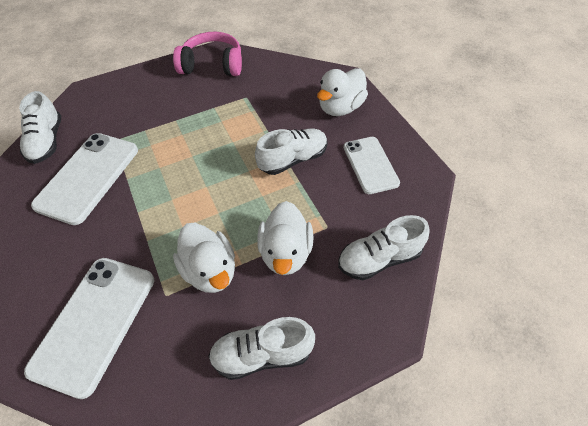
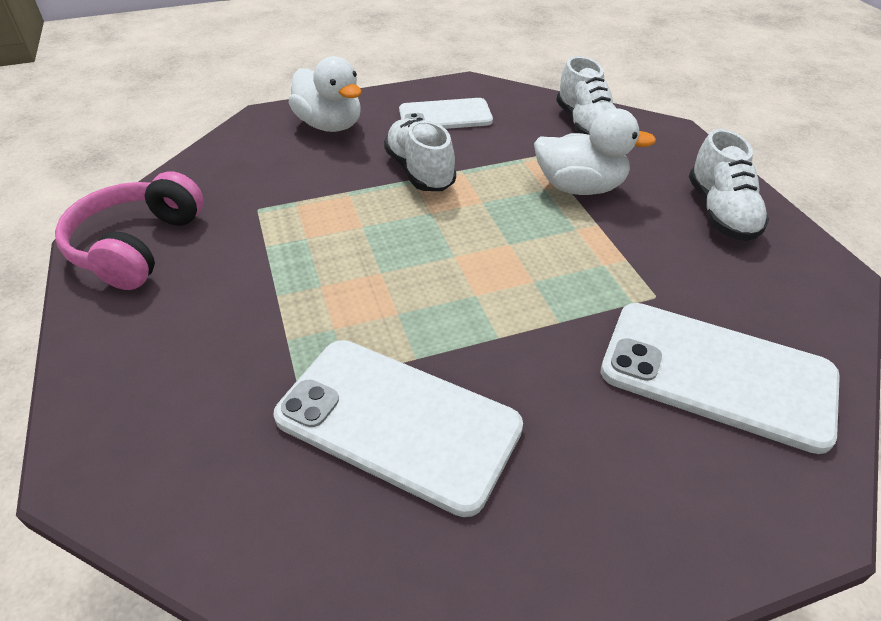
camera: 85 degrees left, 10 degrees down
(47, 142) = (252, 528): white shoe -> none
(210, 271) = (611, 252): white duck -> none

